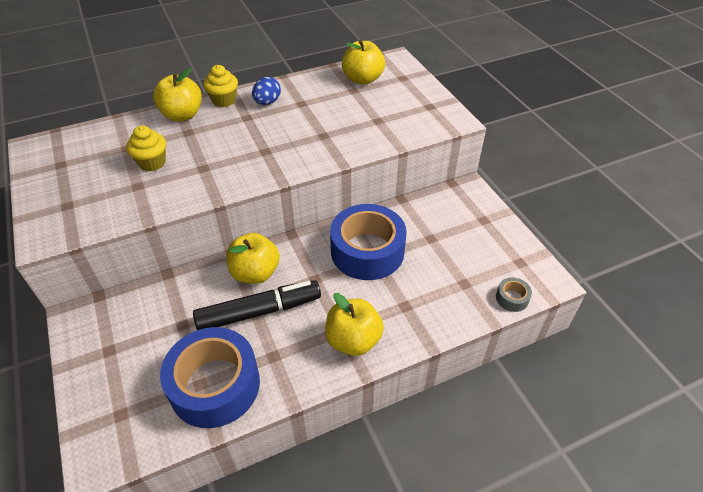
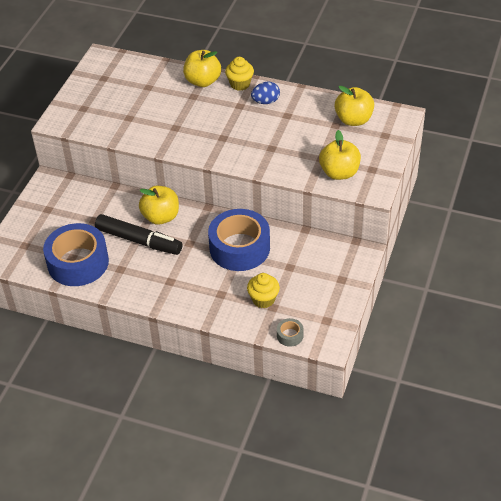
camera: 45 degrees right, 0 degrees up
(152, 163) = (151, 107): yellow cupcake -> yellow cupcake (263, 299)
(353, 340) = (169, 291): yellow apple -> yellow apple (339, 173)

